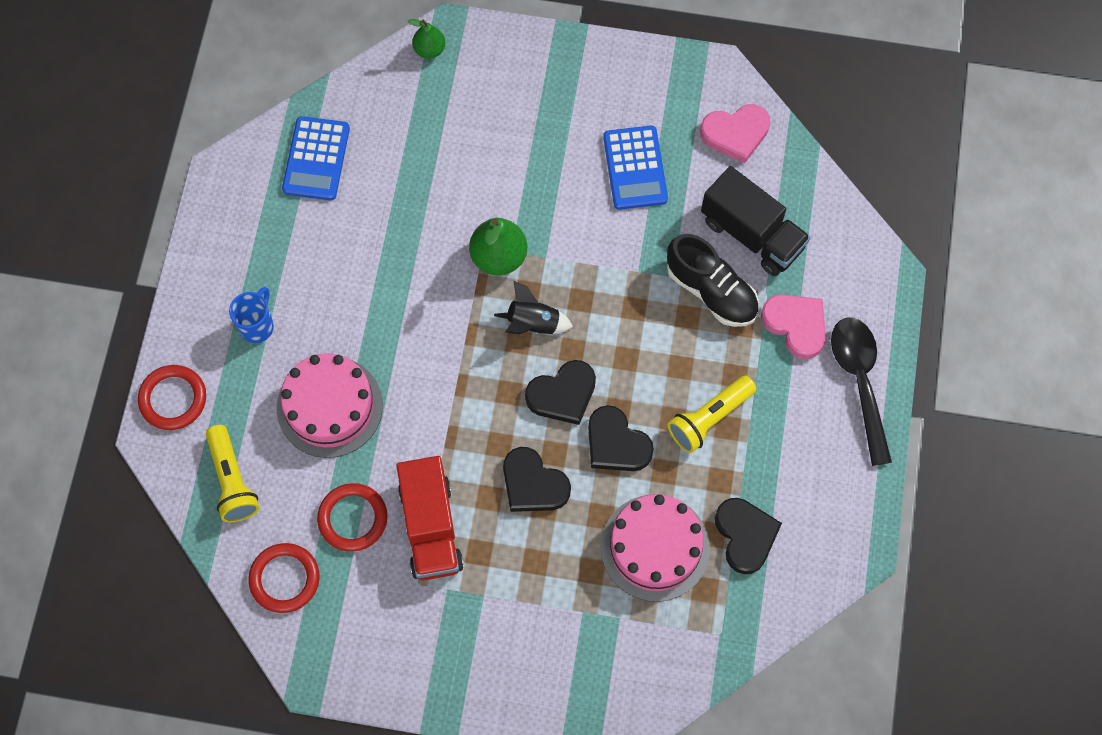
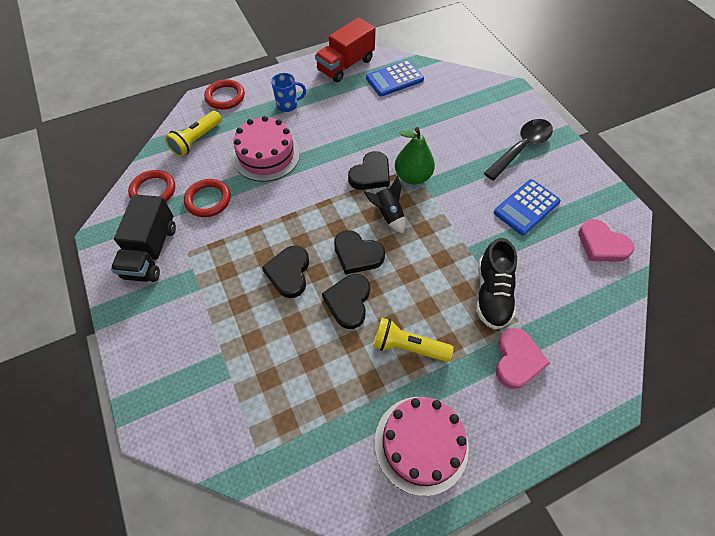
camera: 55 degrees right, 10 degrees down
(429, 50) = (494, 87): green pear -> none
(431, 527) = (226, 238): red truck -> red truck (345, 65)
(655, 547) = (294, 369): pink cake -> pink cake (421, 444)
(745, 535) = (343, 424): black heart -> black heart (370, 174)
(752, 234) = (550, 293): black truck -> black truck (151, 251)
(859, 382) = (516, 431): black spoon -> black spoon (521, 148)

